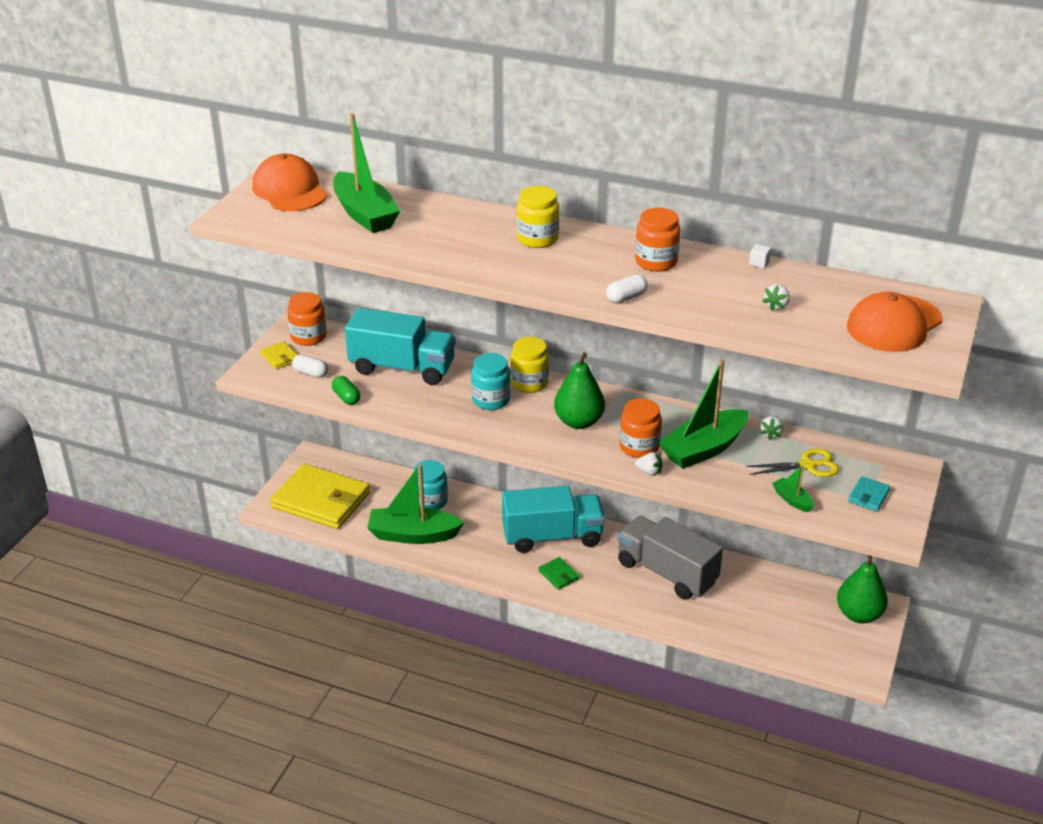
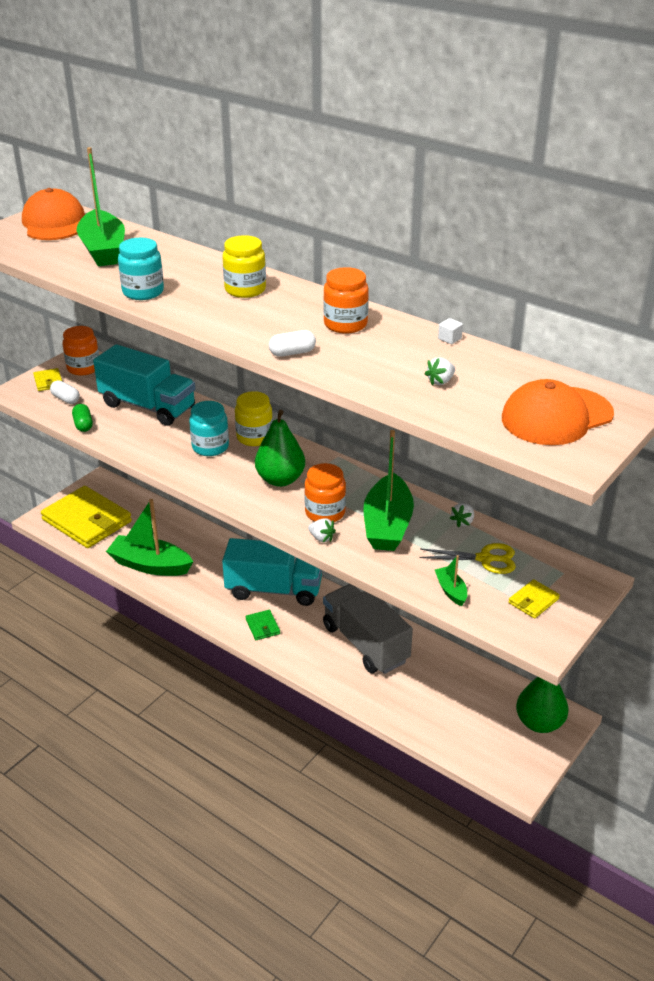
camera: 15 degrees right, 0 degrees up
(430, 501) = (180, 538): turquoise jar -> turquoise jar (143, 292)
(703, 449) = (387, 525): green boat -> green boat turned 60 degrees counterclockwise
(868, 496) = (533, 601): turquoise wallet -> yellow wallet

